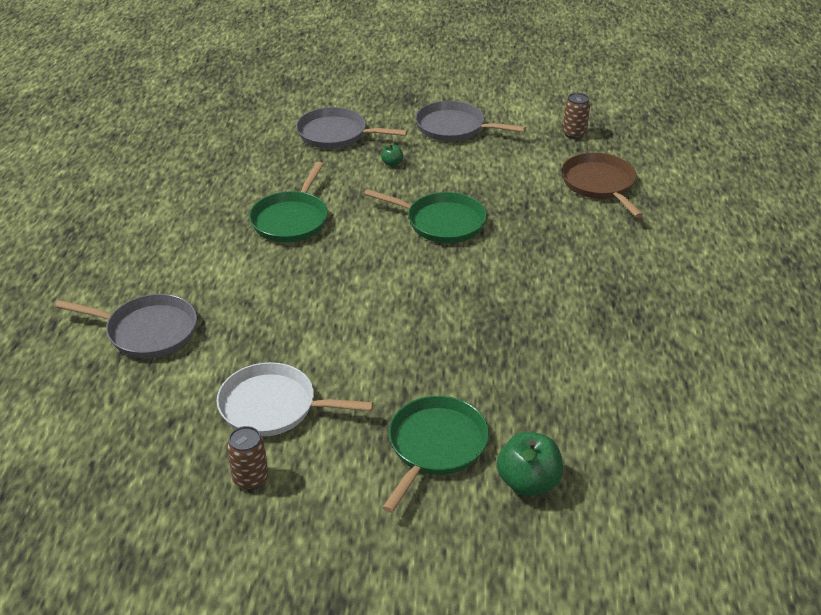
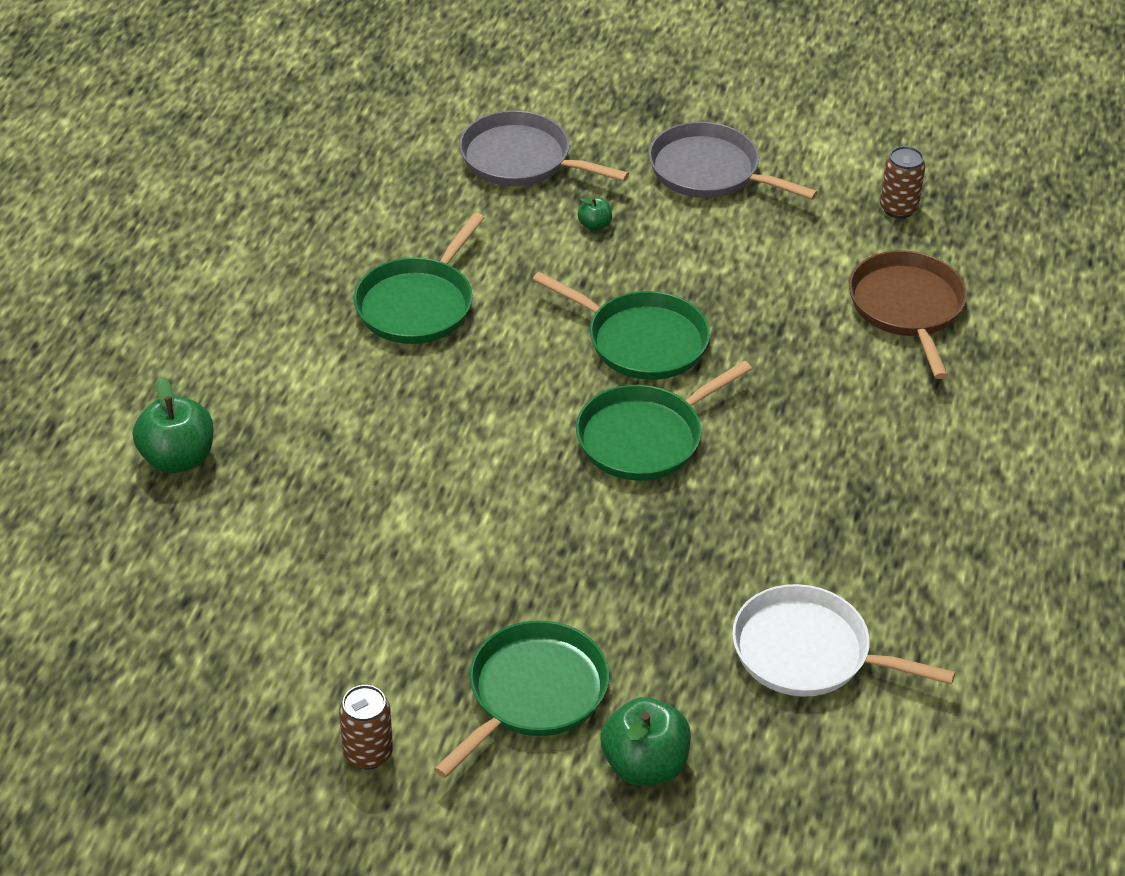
camera: 10 degrees right, 5 degrees up
(148, 331) = (178, 459): grey pan -> green apple
(250, 479) = (275, 699): brown can -> brown can (368, 753)
(273, 407) = (326, 600): white pan -> white pan (808, 652)
(461, 277) = (644, 438): none -> green pan

